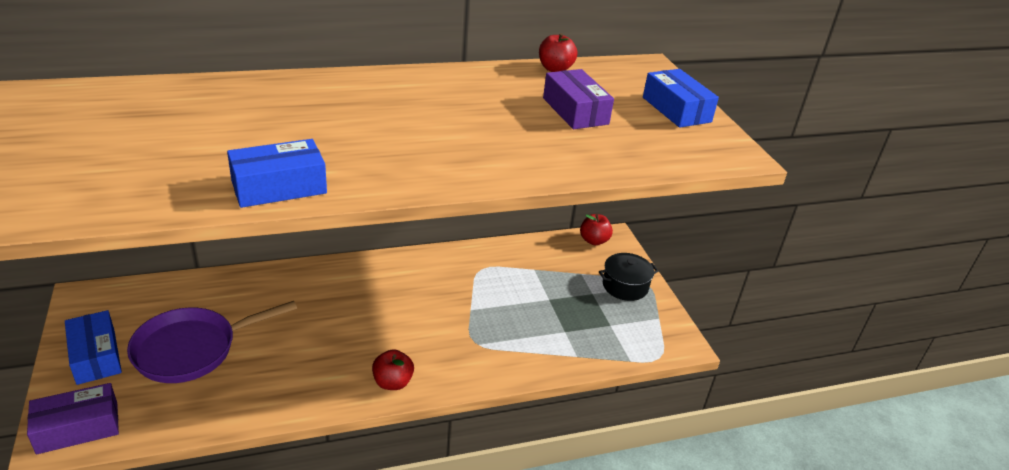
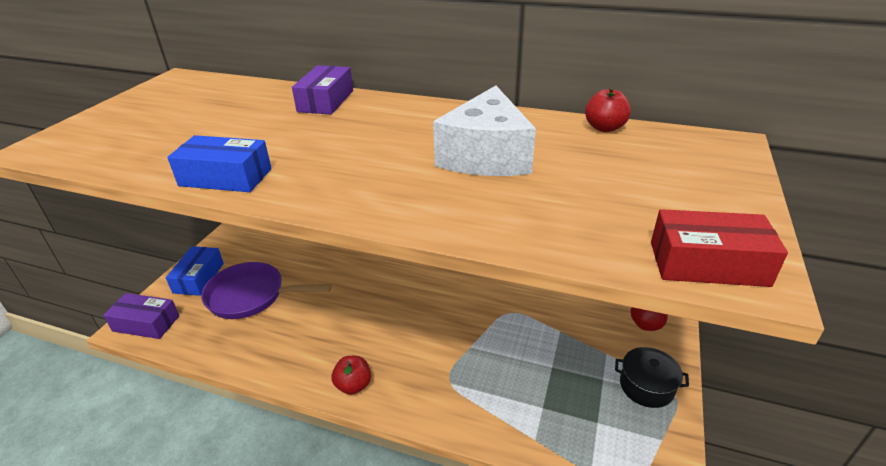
camera: 40 degrees right, 0 degrees up
(493, 112) = (486, 156): none -> white cheese
(575, 111) = (578, 173): purple box -> purple box (326, 101)
(676, 109) = (716, 199): blue box -> none
(707, 152) = (708, 263): none -> red box

